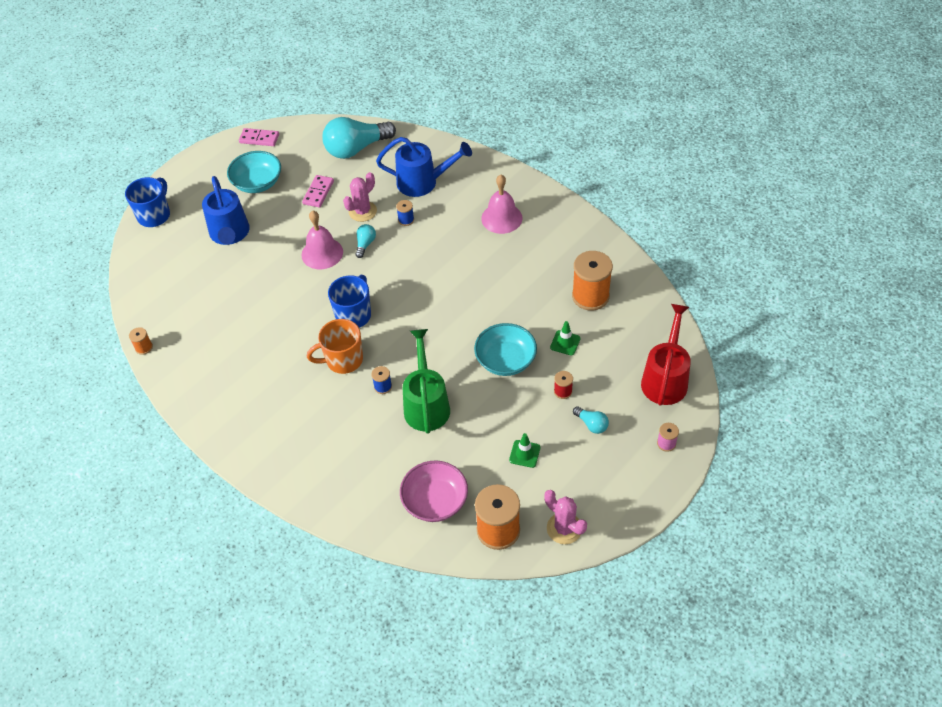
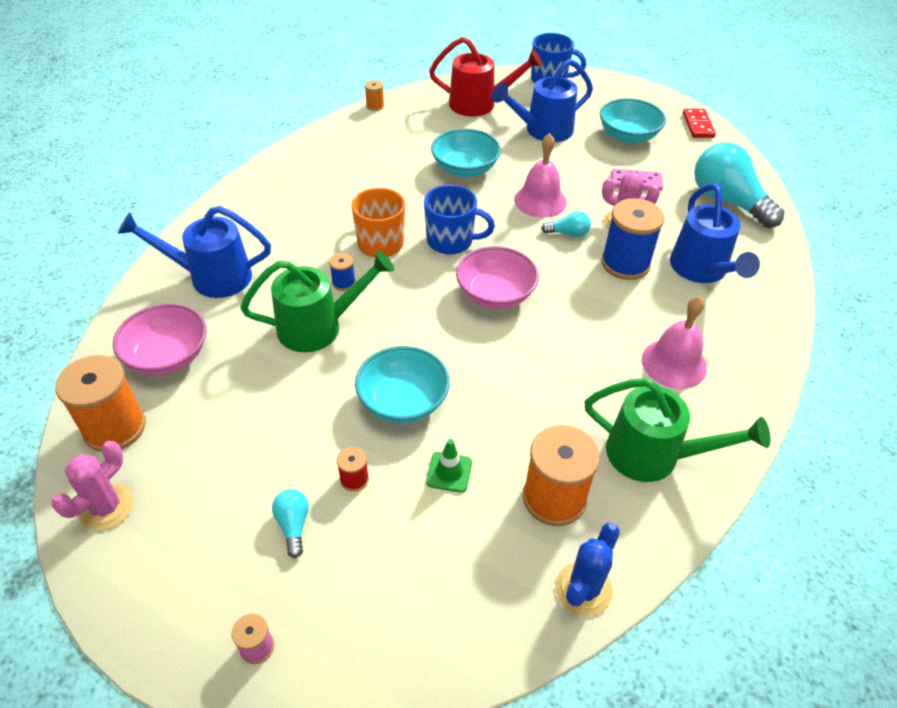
camera: 75 degrees right, 5 degrees down
(259, 139) = (698, 125): pink domino -> red domino
(265, 294) = (465, 168): none -> turquoise bowl
(352, 476) = (211, 277): none -> blue watering can
(406, 220) = (625, 263): blue spool -> blue spool, size x2.17
(418, 297) = (495, 294): none -> pink bowl
(524, 454) = (239, 443): green traffic cone -> none
(568, 245) = (654, 456): none -> green watering can
(591, 424) = (293, 525): turquoise light bulb -> turquoise light bulb turned 135 degrees clockwise
(647, 294) = (583, 589): none -> blue cactus
(665, 378) = (398, 636): red watering can -> red watering can (480, 104)

